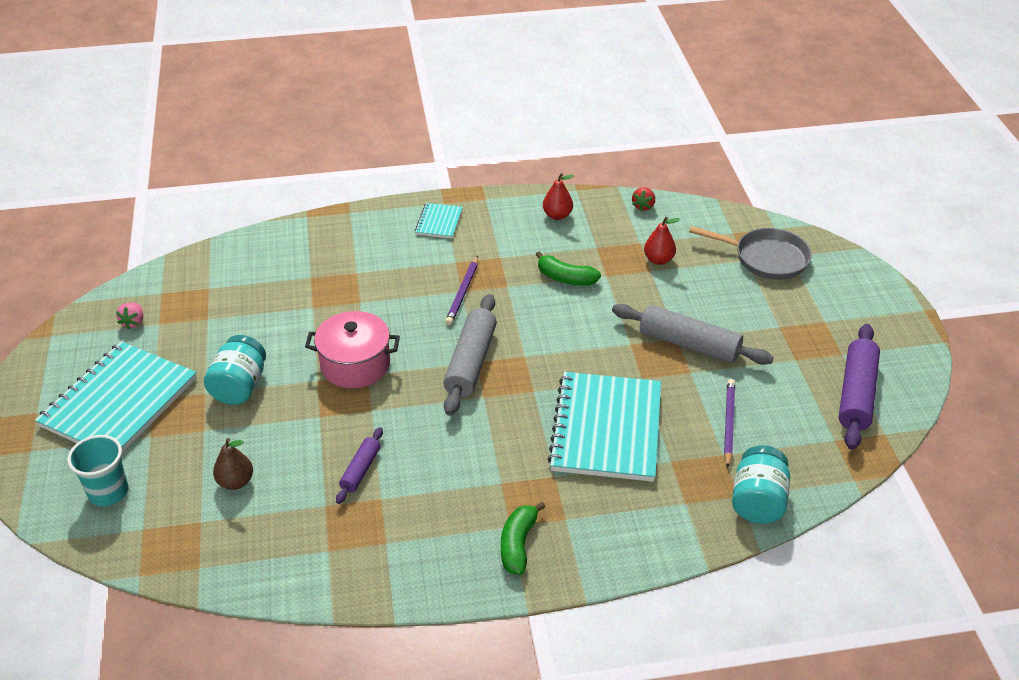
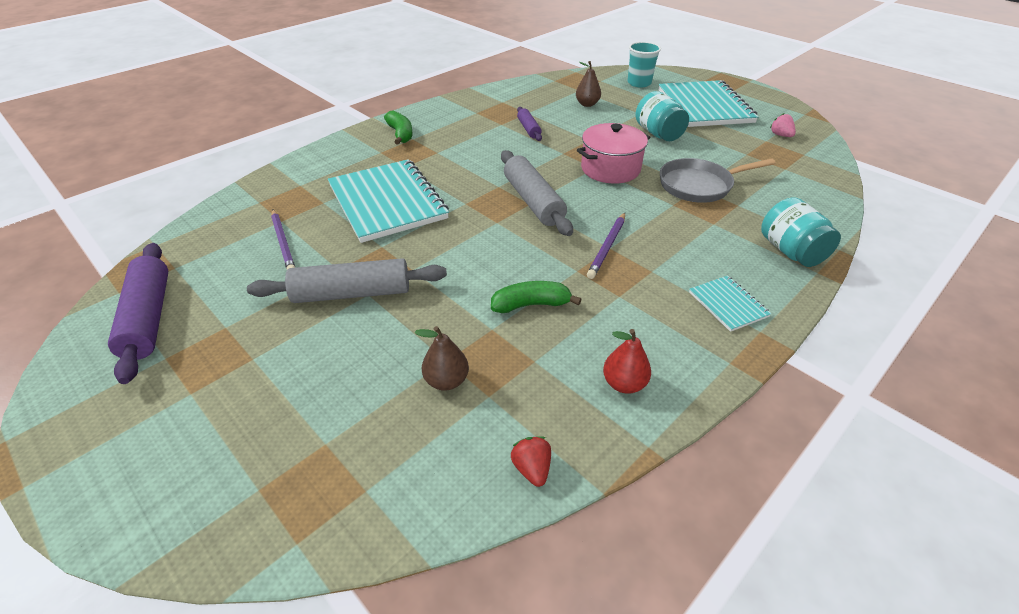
camera: 145 degrees right, 0 degrees up
(463, 292) = (607, 247): purple pencil -> purple pencil turned 135 degrees counterclockwise
(658, 260) = (446, 381): red pear -> brown pear
(757, 501) = (242, 204): turquoise jar -> turquoise jar (791, 251)
(766, 258) = (296, 462): grey pan -> grey pan (699, 185)

